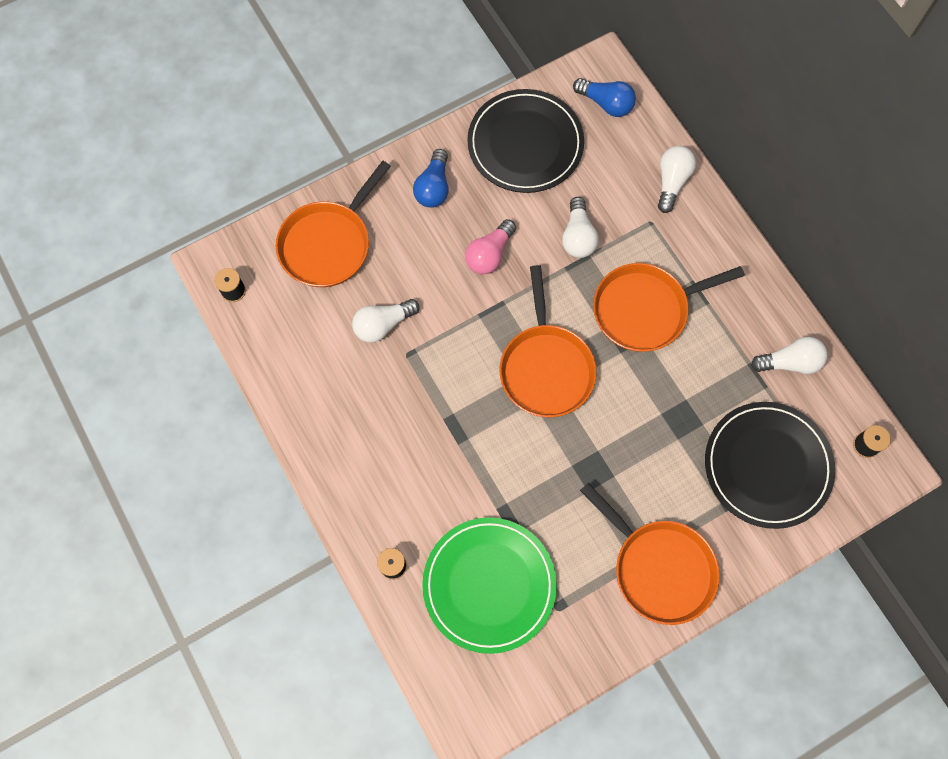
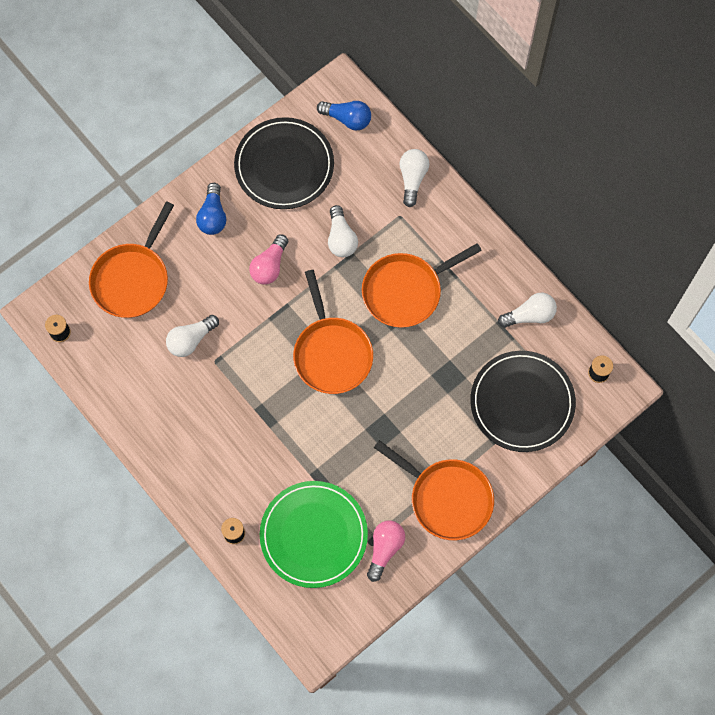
camera: 10 degrees left, 0 degrees up
(573, 618) = (385, 549): none -> pink light bulb

